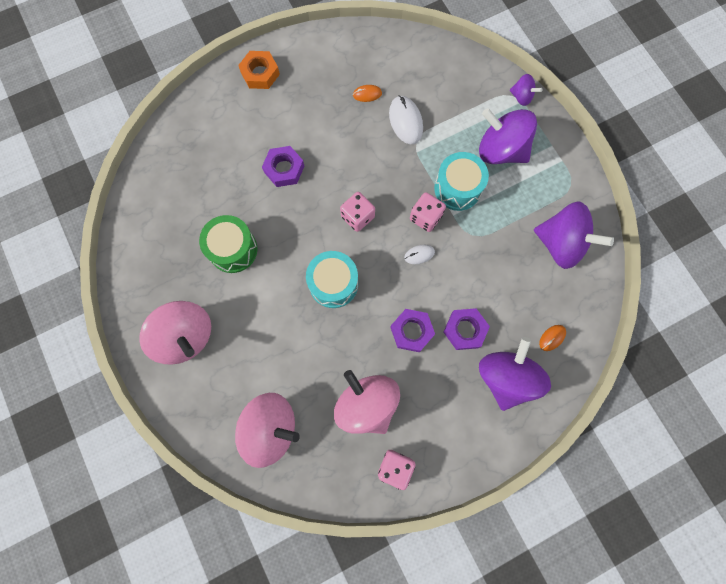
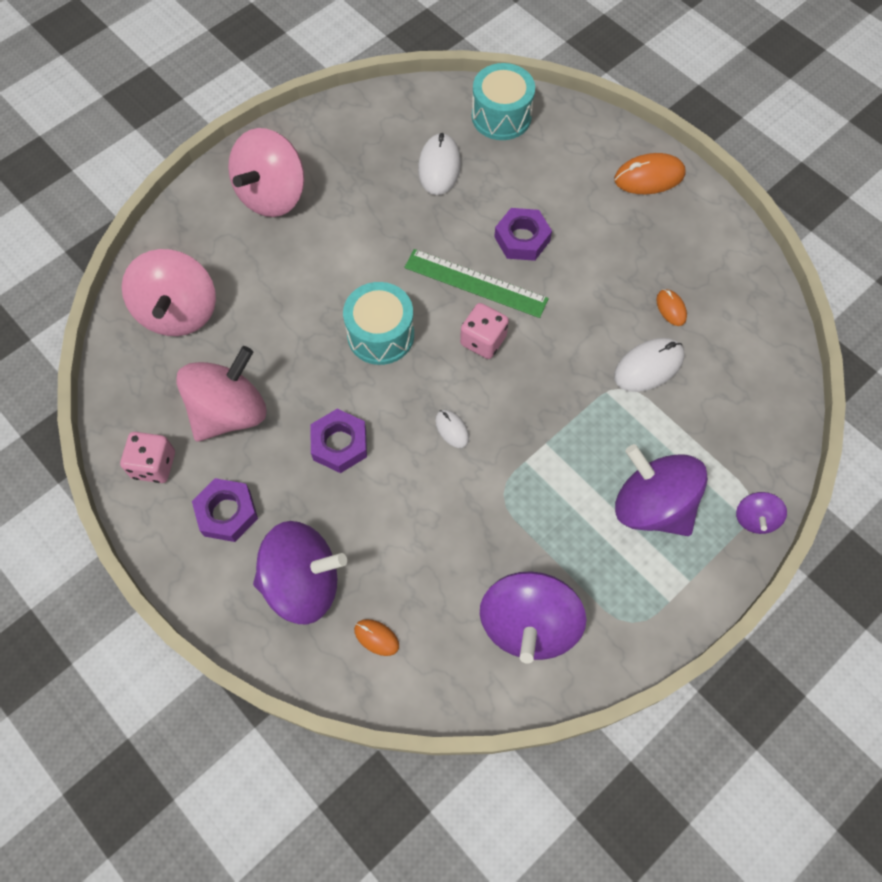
camera: 75 degrees right, 10 degrees down
(202, 208) = (439, 167): none -> white mouse
(233, 249) = (395, 213): green drum -> none
(260, 73) = (649, 177): orange nut -> orange mouse
(310, 209) = (475, 283): none -> green ruler
(425, 217) = (510, 425): pink dice -> none
(457, 188) = (568, 458): turquoise drum -> turquoise drum (501, 116)
(465, 330) = (358, 512): purple nut -> purple nut (227, 513)
(500, 150) = (652, 505): purple spinning top -> purple spinning top turned 60 degrees counterclockwise

